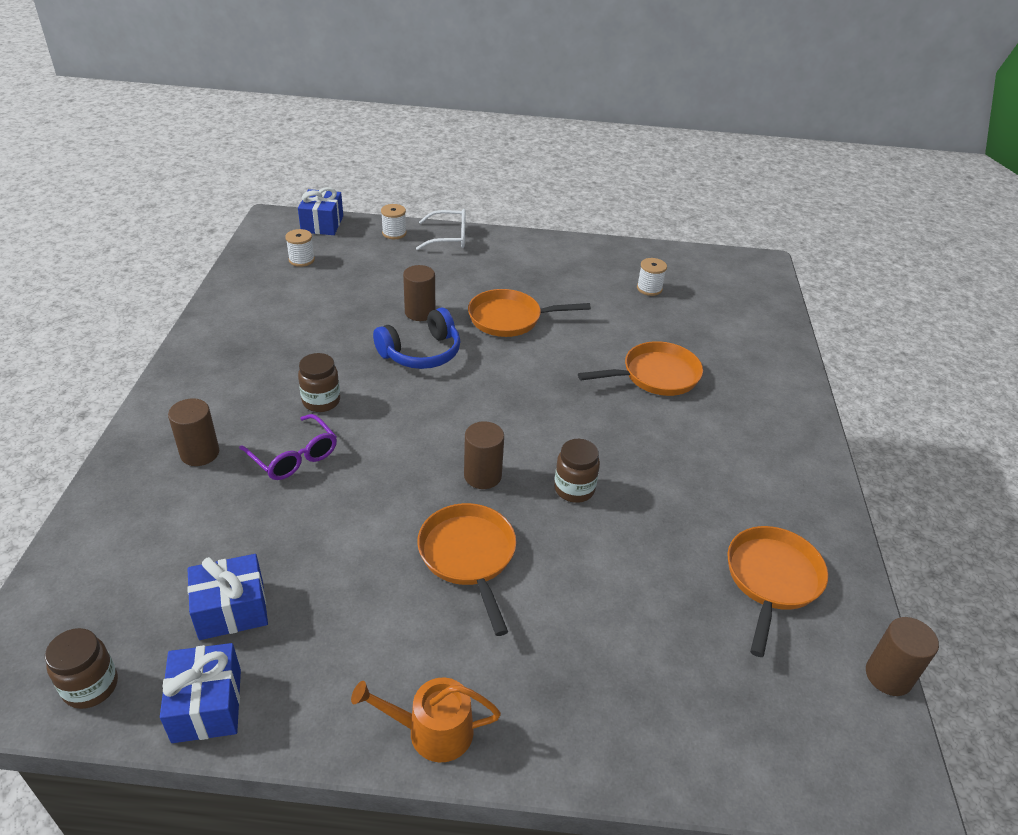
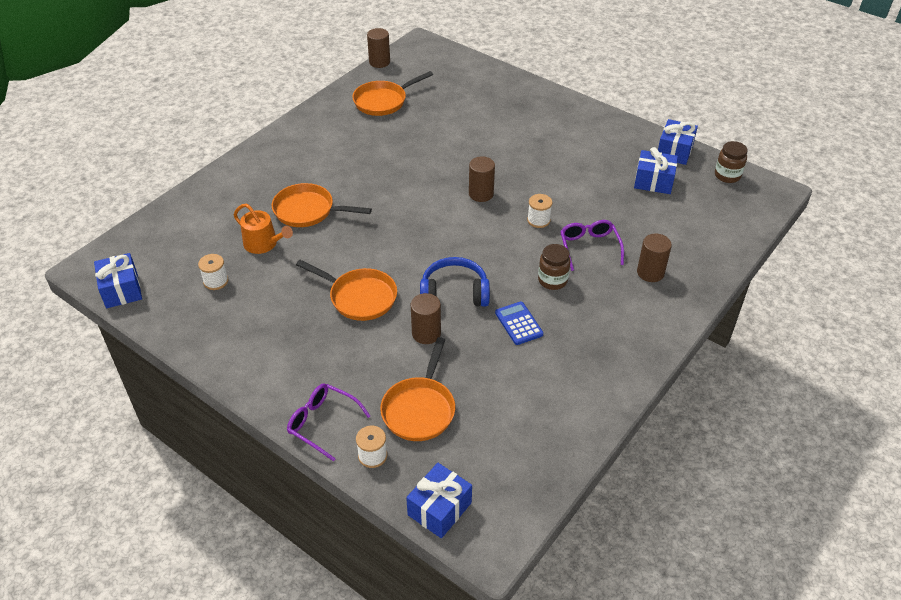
camera: 145 degrees left, 5 degrees up
(301, 260) = (493, 451): white spool -> white spool (538, 220)
(335, 348) = (518, 323): none -> blue calculator
(432, 731) = (581, 112): orange watering can -> orange watering can (263, 244)
(449, 237) = (322, 423): white glasses -> purple glasses
(469, 556) = (520, 160): orange pan -> orange pan (419, 409)
(574, 489) = (435, 168): brown jar -> none
(711, 259) = (121, 290): none -> blue gift

